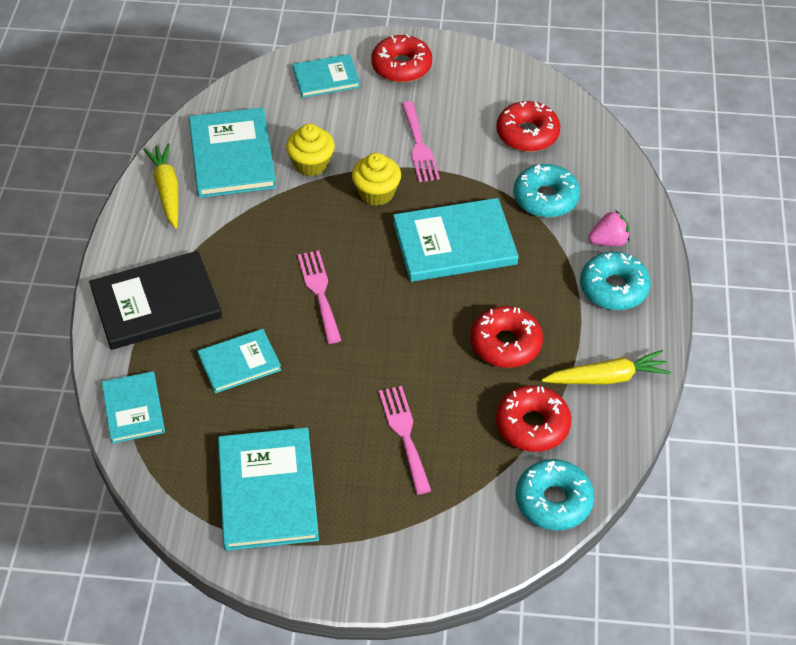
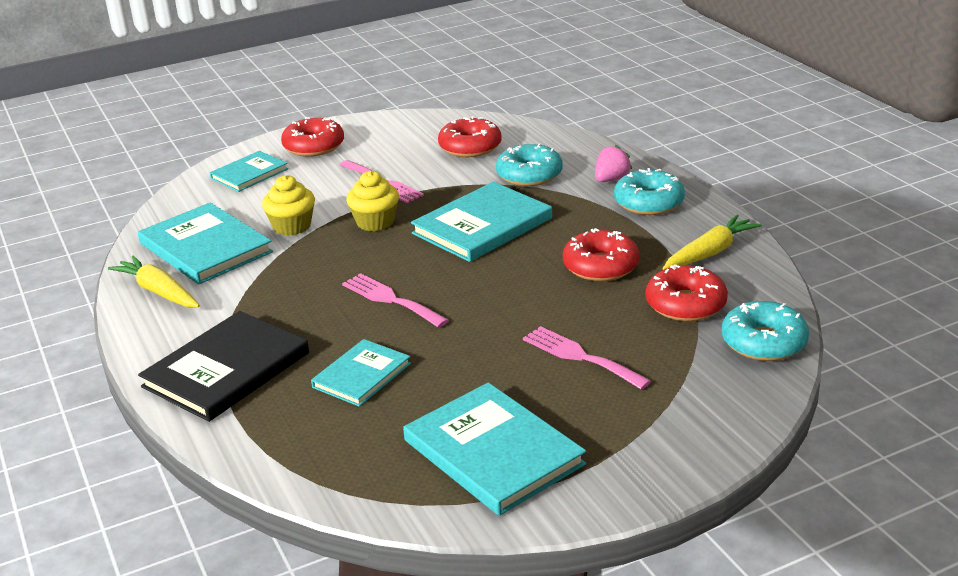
camera: 30 degrees left, 20 degrees down
(133, 409) = (281, 454): turquoise book -> none

